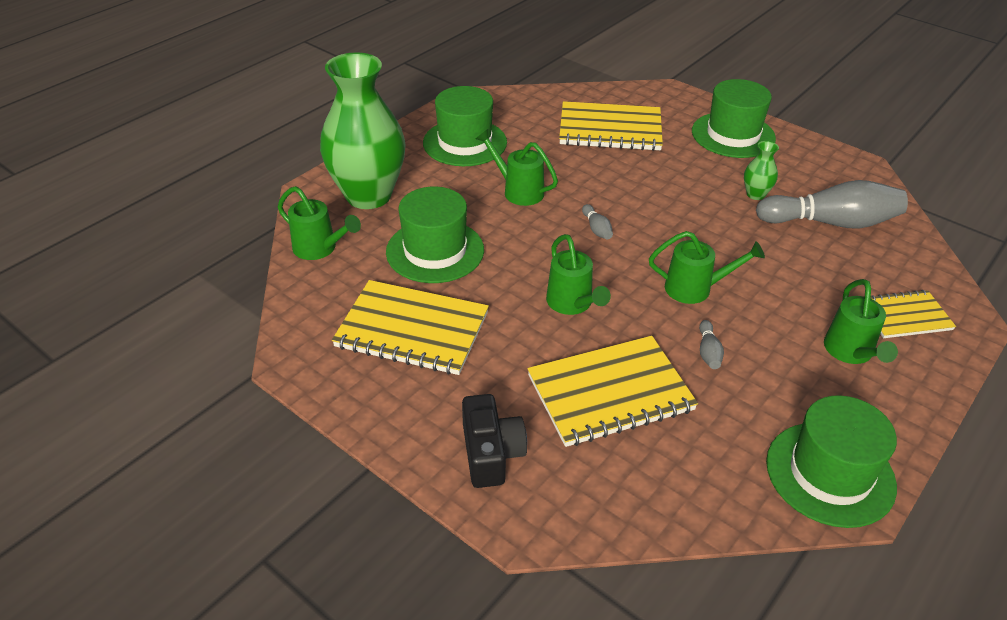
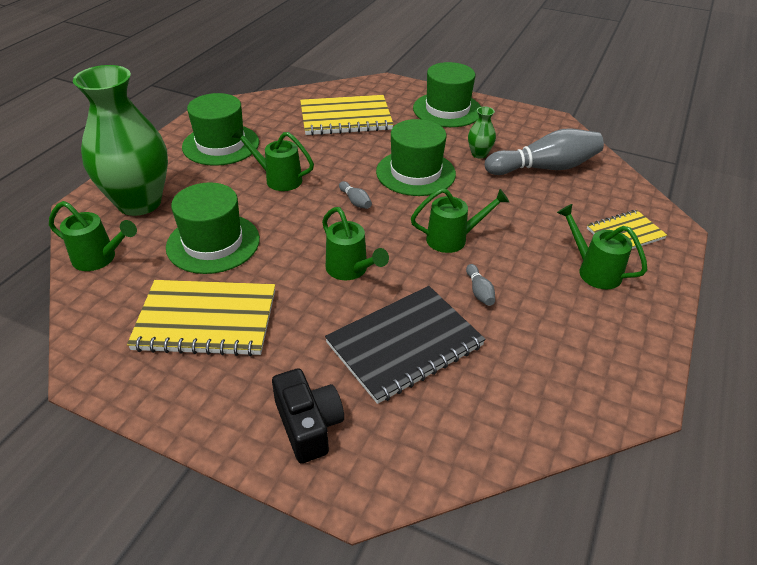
camera: 15 degrees left, 0 degrees up
(610, 393) = (404, 344): yellow notebook -> black notebook
(830, 473) = (611, 379): green hat -> green hat (415, 173)
(850, 352) = (594, 271): green watering can -> green watering can turned 150 degrees clockwise

